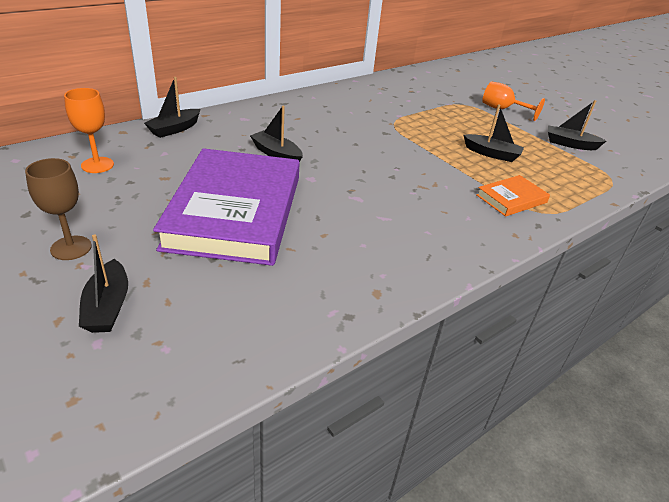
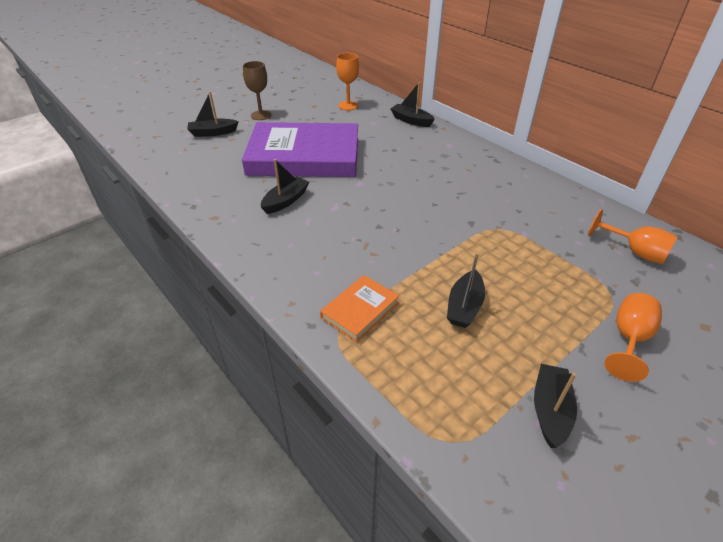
camera: 90 degrees right, 5 degrees up
(276, 154) = (392, 165): black boat -> black boat (285, 201)
(418, 86) = (635, 252): none -> orange goblet
(511, 199) = (360, 310): orange book -> orange book turned 75 degrees clockwise

